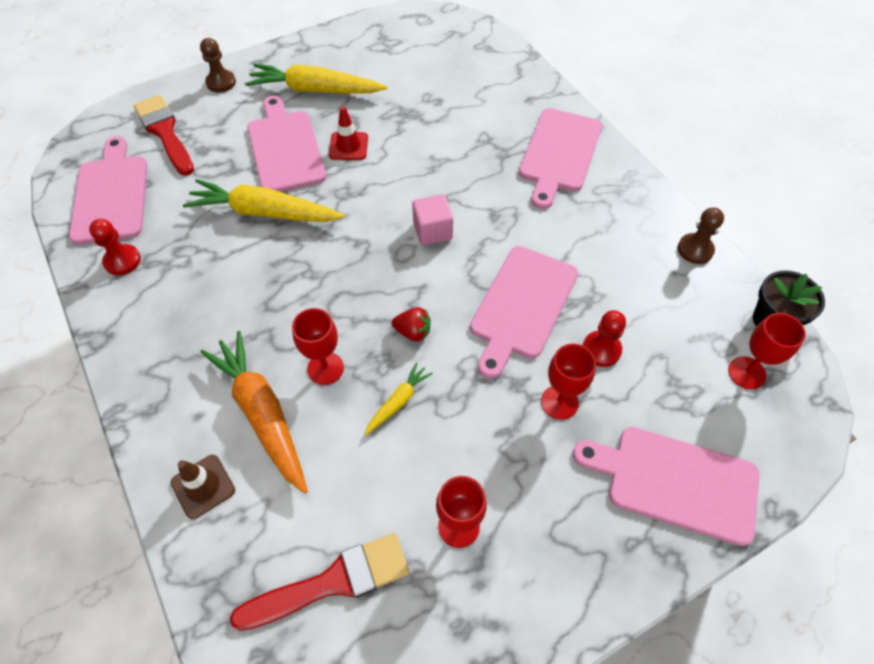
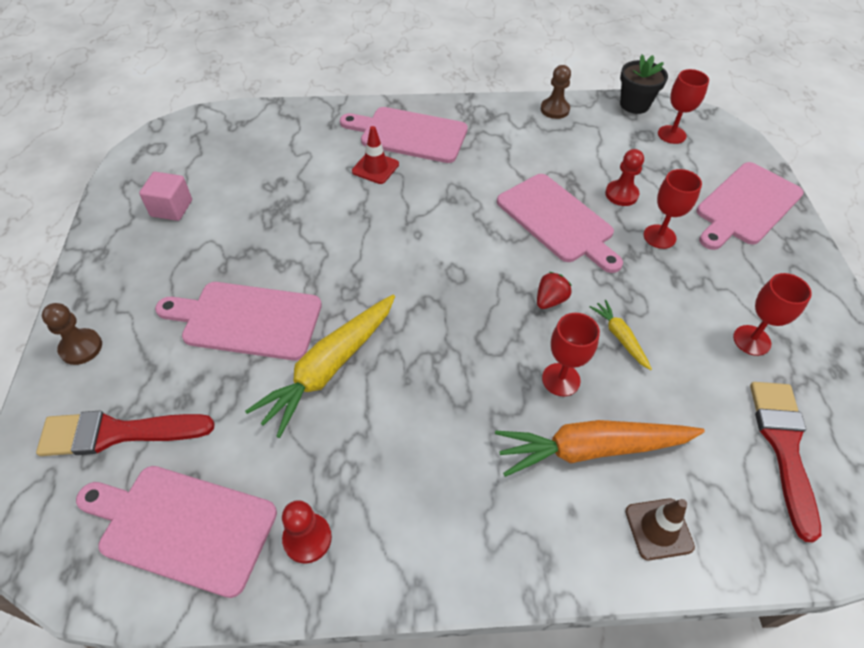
camera: 65 degrees left, 5 degrees down
(316, 90) = (180, 265): yellow carrot -> none
(348, 146) = (287, 267): red traffic cone -> red traffic cone (375, 168)
(432, 231) = (442, 245): pink cube -> pink cube (171, 208)
(559, 153) = (409, 134): pink cutting board -> pink cutting board turned 150 degrees clockwise

